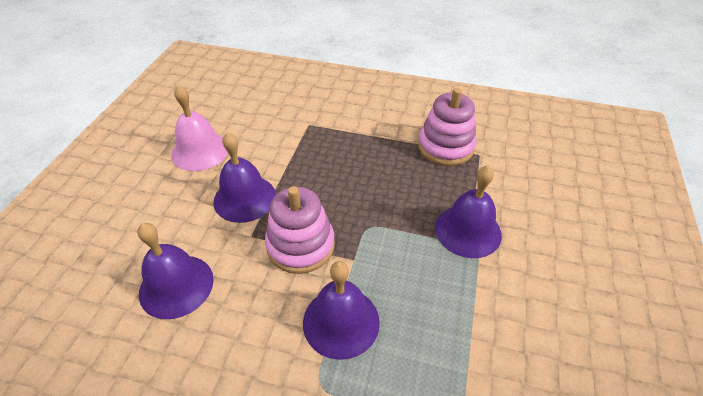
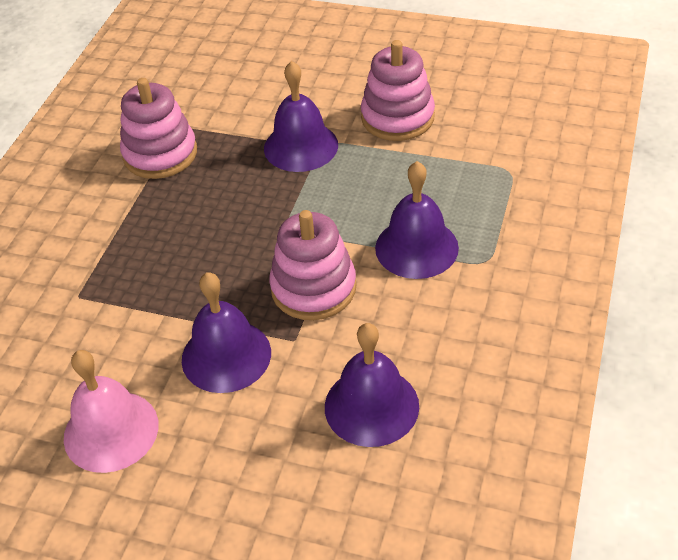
camera: 85 degrees left, 0 degrees up
(525, 308) = (397, 117): none -> pink stacking toy

